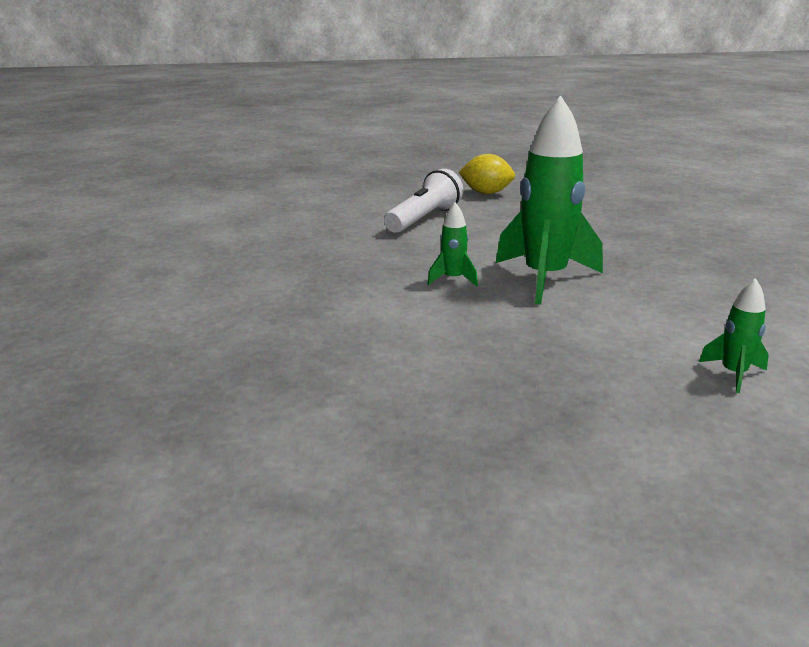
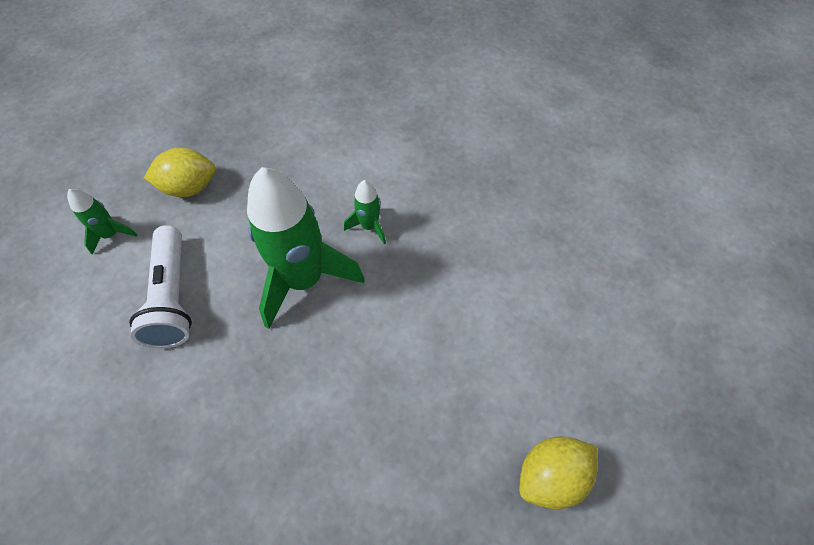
camera: 135 degrees right, 35 degrees up
(424, 219) = (517, 325): white flashlight -> white flashlight (172, 297)
(607, 371) = (189, 187): none -> yellow lemon

